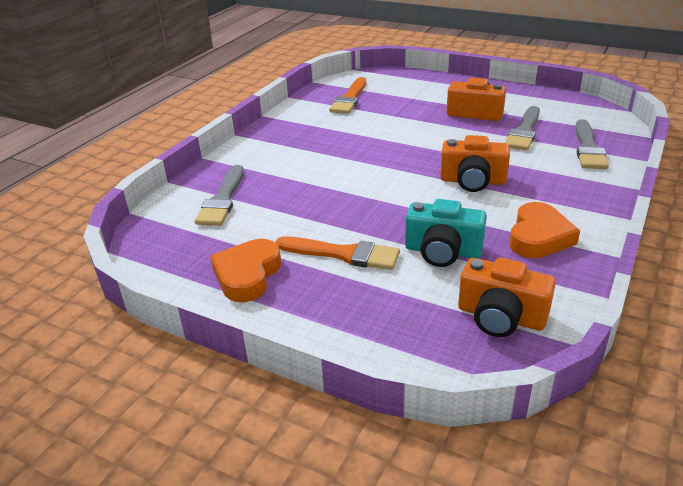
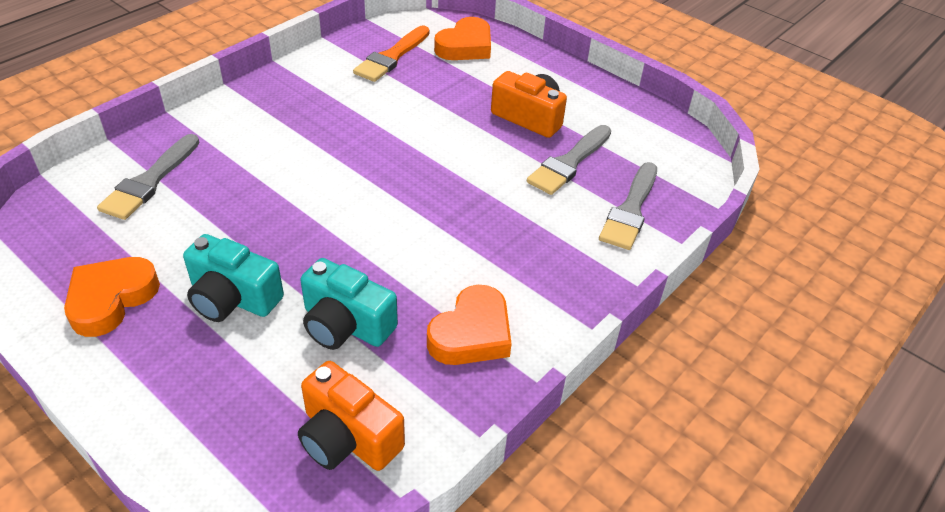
camera: 10 degrees right, 10 degrees up
(343, 254) = (233, 298): orange brush -> turquoise camera
(397, 84) = (465, 46): none -> orange heart
(472, 181) = (452, 226): orange camera -> none

